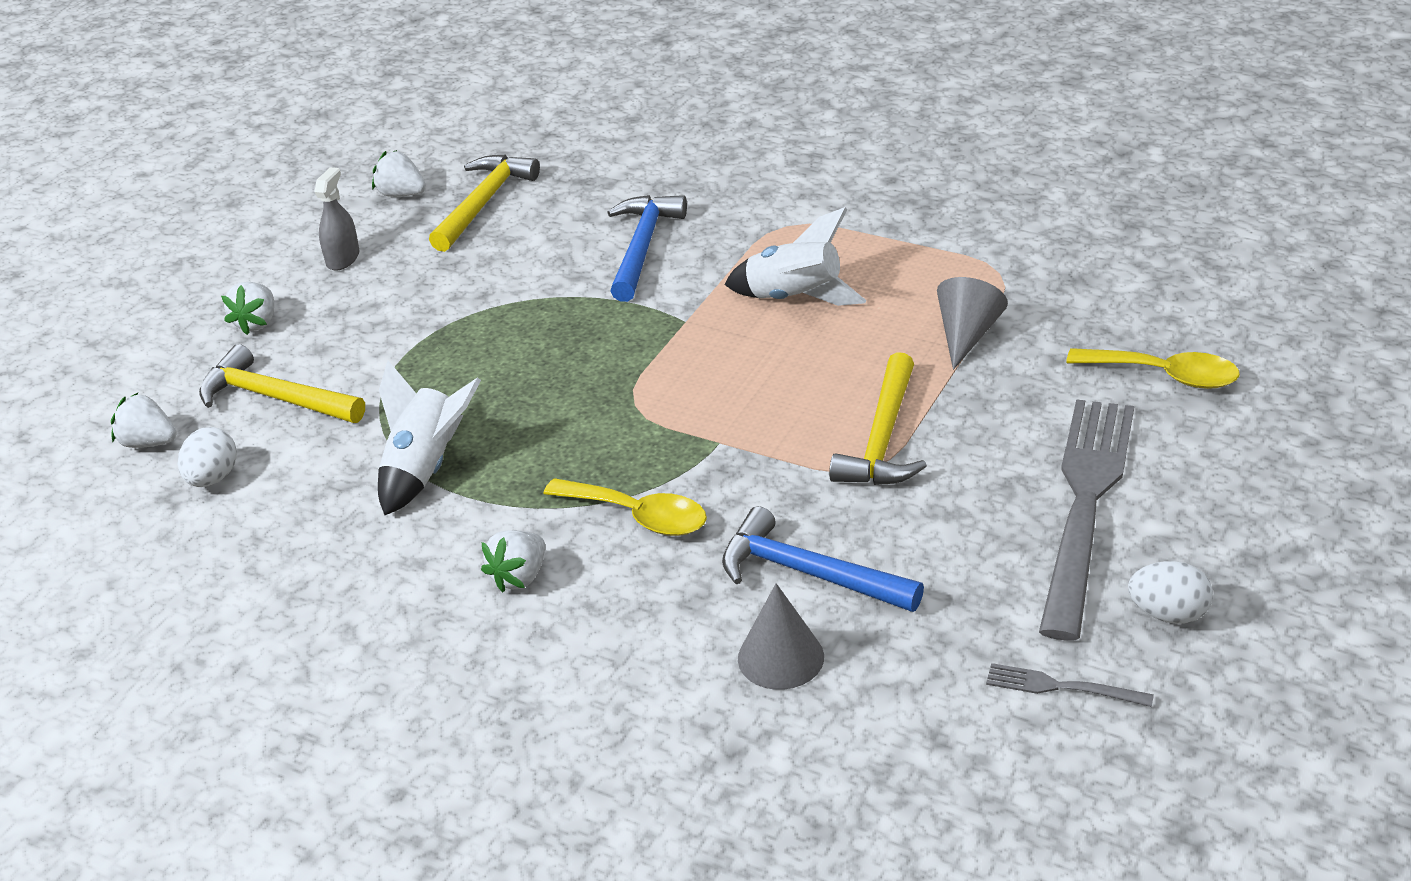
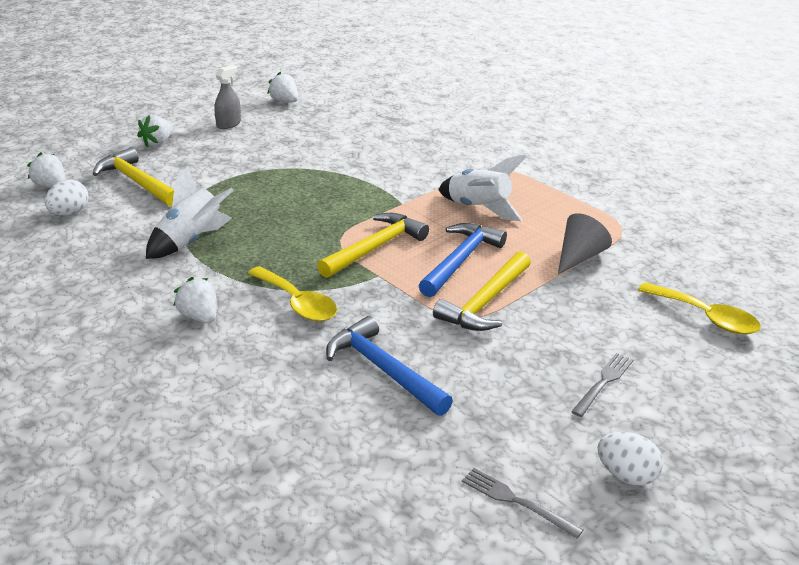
camera: 15 degrees right, 5 degrees down
(484, 203) = (327, 116): yellow hammer -> yellow hammer (375, 248)
(519, 577) = (199, 317): white strawberry -> white strawberry turned 90 degrees clockwise
(643, 247) = (403, 159): blue hammer -> blue hammer (461, 260)
(780, 657) = (330, 417): grey cone -> none
(1085, 504) = (603, 382): grey fork -> grey fork, size x0.41

